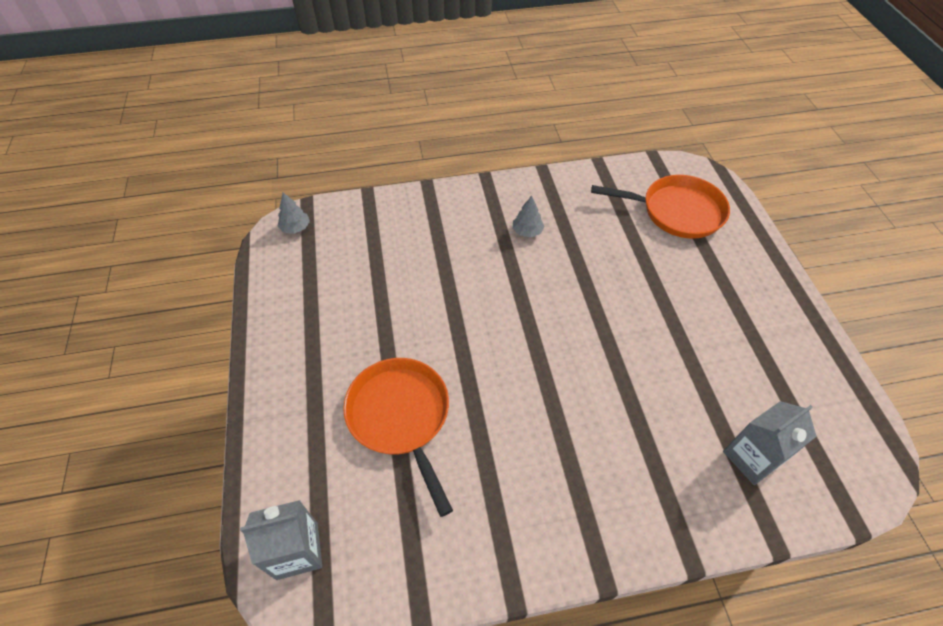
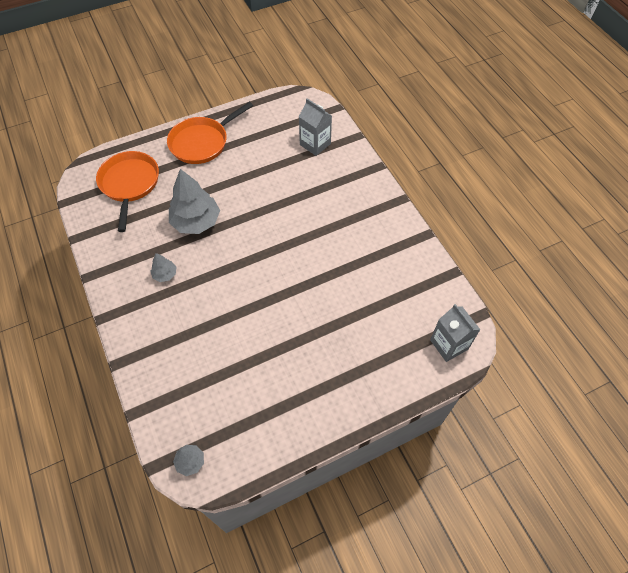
camera: 105 degrees left, 5 degrees up
(401, 417) = (347, 315): orange pan -> orange pan (202, 142)
(603, 270) = (196, 222): none -> grey tree

